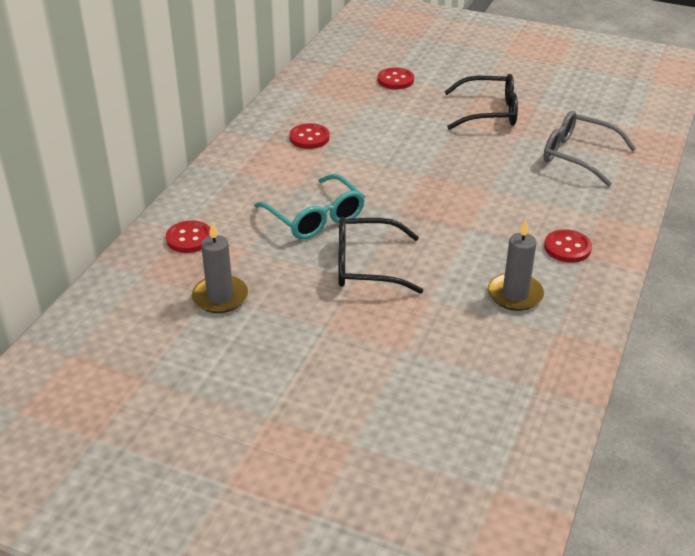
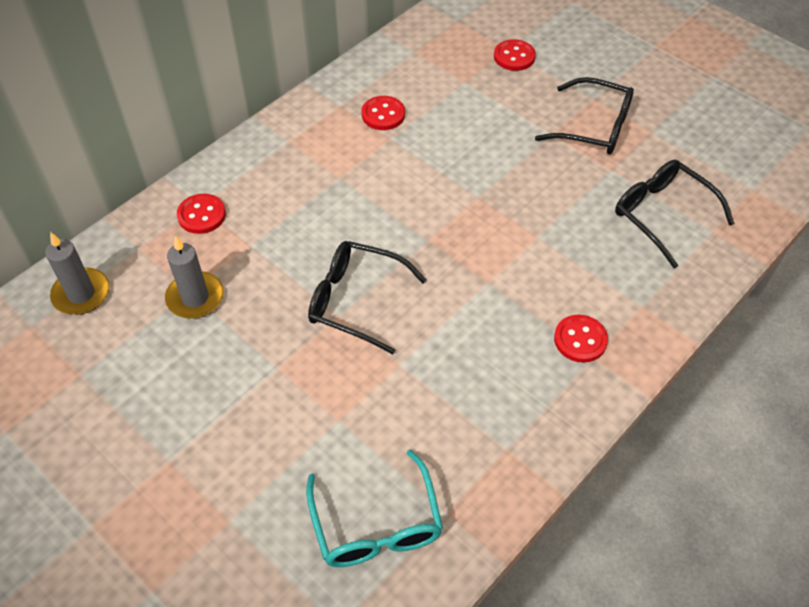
camera: 20 degrees right, 15 degrees up
(315, 217) = (336, 223): turquoise glasses -> turquoise glasses (376, 524)
(515, 294) = (489, 385): grey candle -> grey candle (81, 294)
(578, 156) = (662, 215): grey glasses -> black glasses

